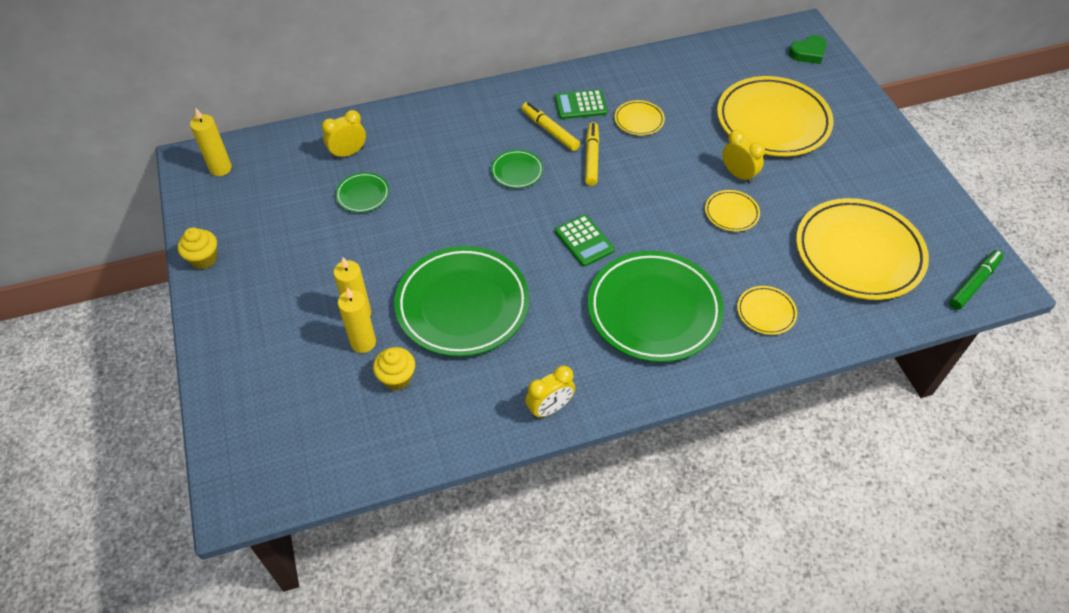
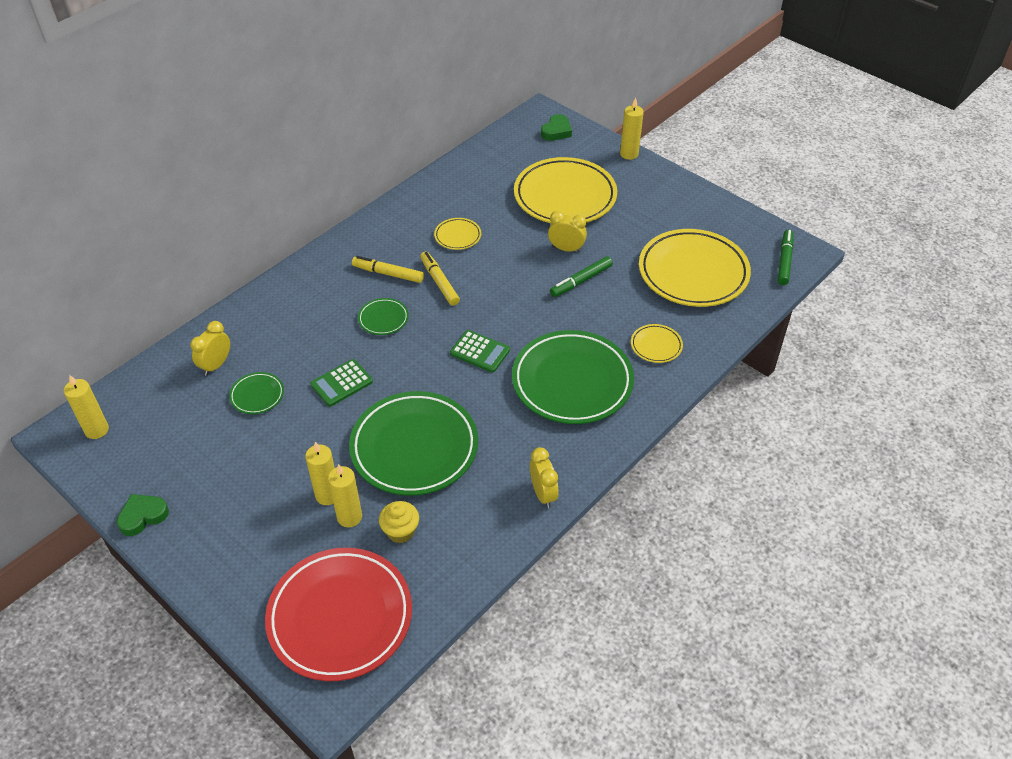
camera: 30 degrees left, 5 degrees down
(204, 259) = (143, 516): yellow cupcake -> green heart
(293, 430) = (340, 617): none -> red plate
(550, 408) = (543, 494): yellow clock -> yellow clock turned 45 degrees counterclockwise
(580, 105) = (399, 242): green calculator -> green calculator (341, 383)
(731, 213) = (581, 281): yellow plate -> green marker
(870, 103) = (629, 154): none -> yellow candle

